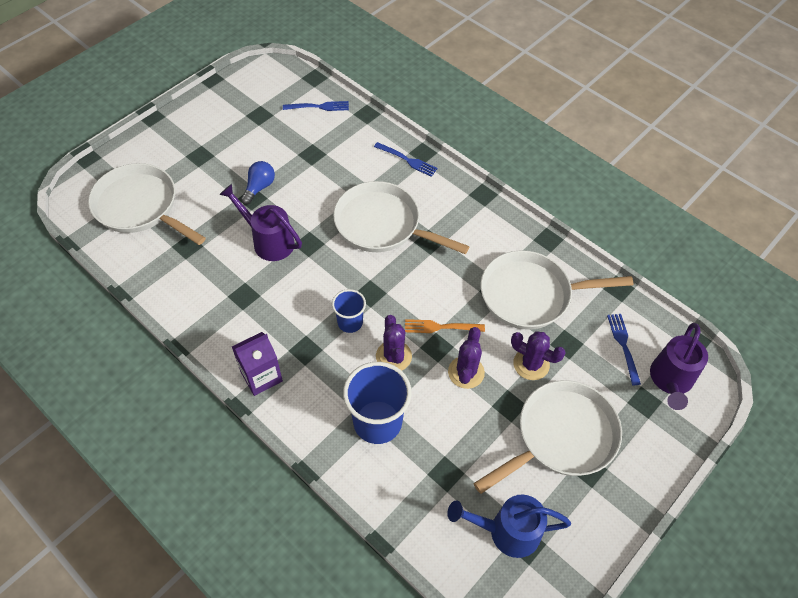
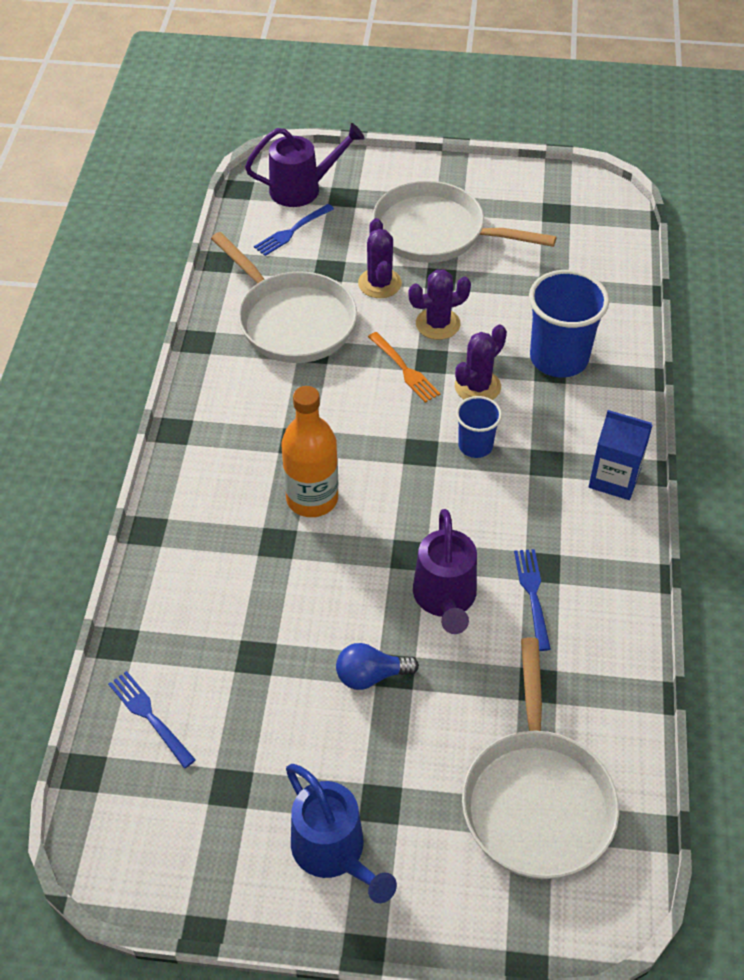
camera: 125 degrees left, 5 degrees down
(261, 376) = (614, 478): purple carton -> blue carton
(382, 225) = (312, 499): white pan -> orange bottle
(407, 160) = (176, 539): blue fork -> blue fork (532, 594)
(506, 531) = (559, 228): blue watering can -> blue watering can (334, 853)

